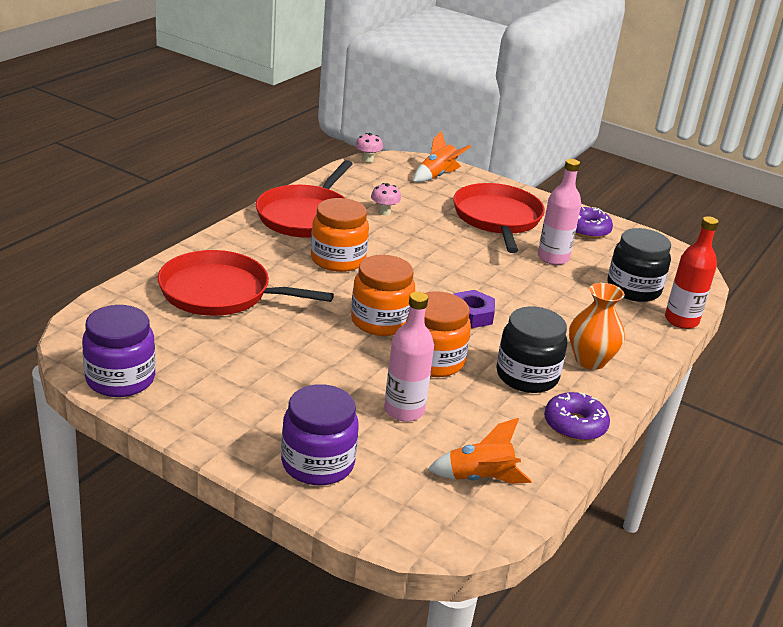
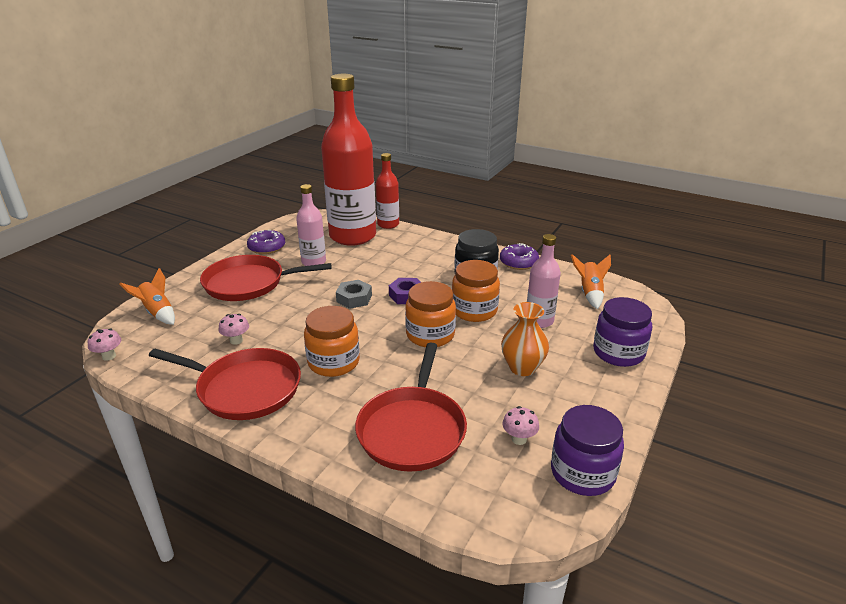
camera: 90 degrees left, 0 degrees up
(183, 350) = (519, 439): none -> pink mushroom
(464, 279) = (354, 298): none -> grey nut
(590, 360) = (447, 255): orange vase -> orange vase (522, 368)
(633, 289) = (352, 236): black jar -> red bottle

